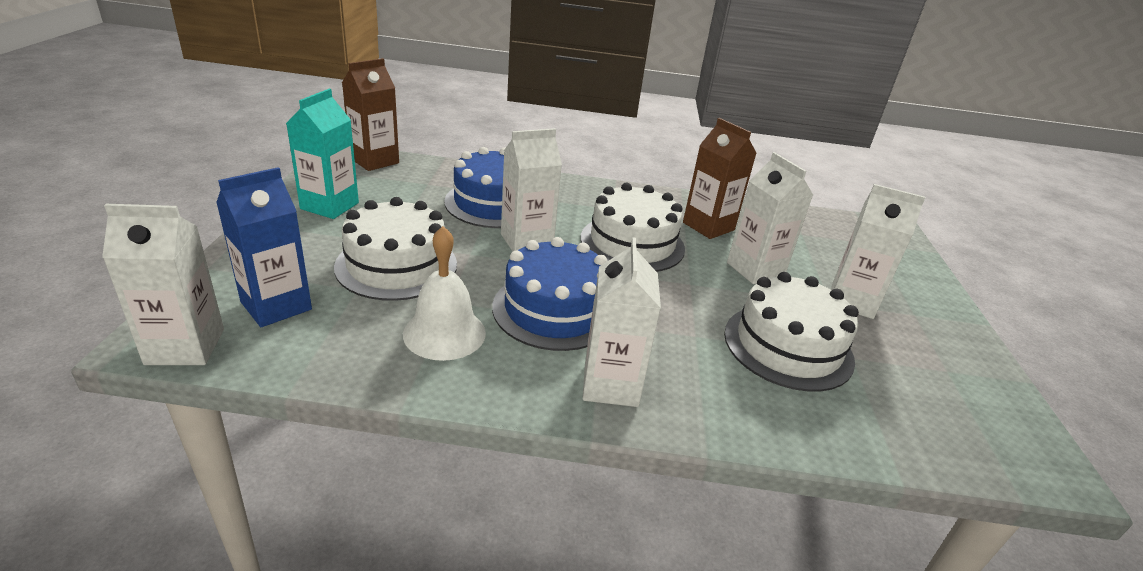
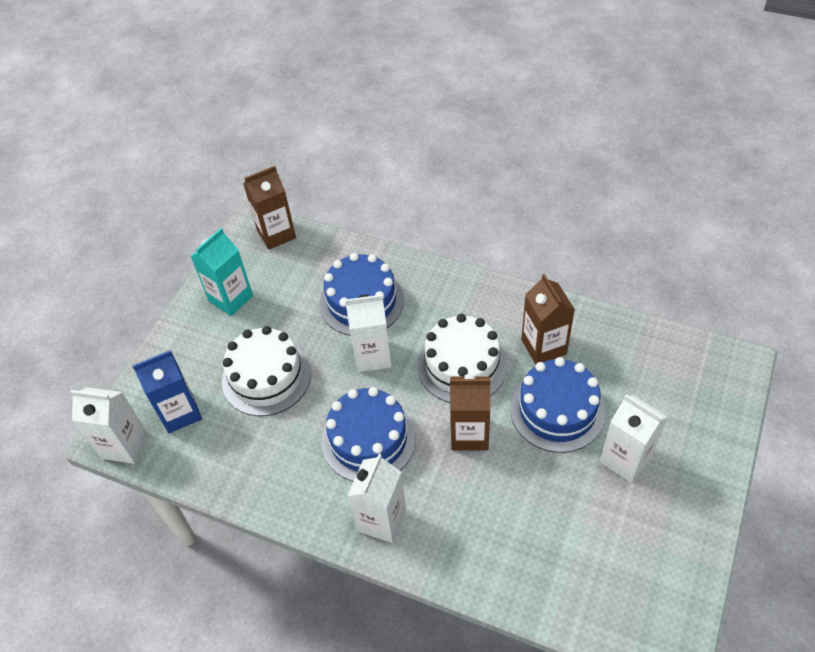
camera: 25 degrees right, 20 degrees up
(444, 333) = (283, 454): white bell -> none
(674, 295) = (469, 434): none -> brown carton
(755, 270) = (557, 410): white carton -> blue cake
(788, 346) = (536, 503): white cake -> none

